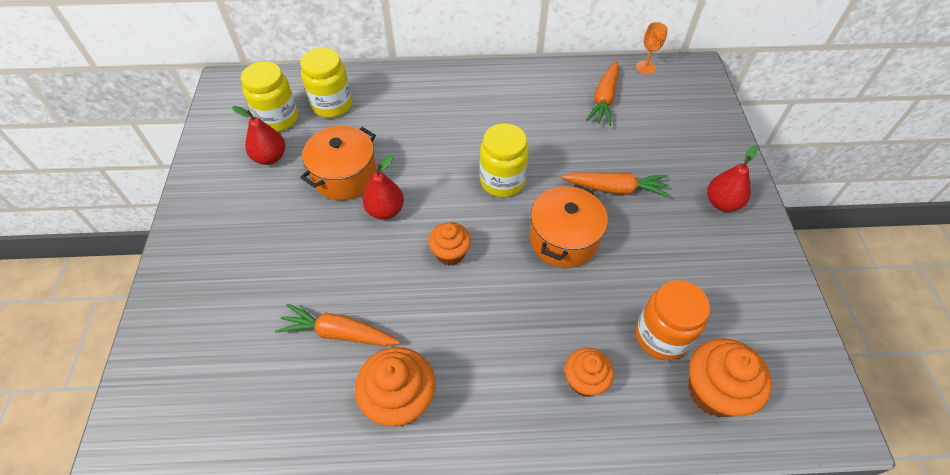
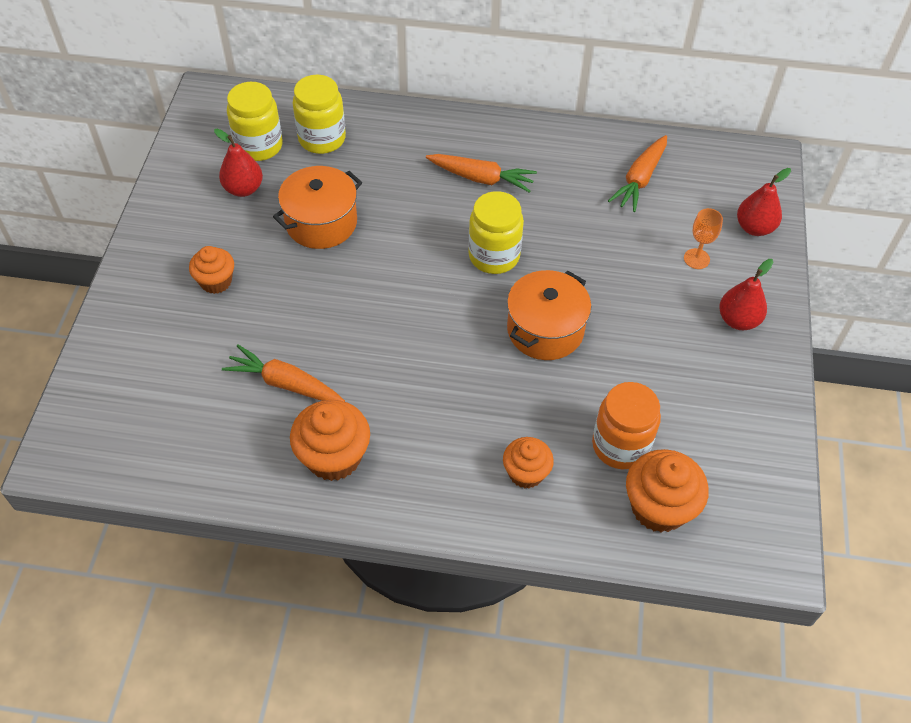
camera: 10 degrees right, 0 degrees up
(385, 210) = (358, 267): red pear -> red pear (754, 228)
(450, 253) = (418, 324): orange cupcake -> orange cupcake (216, 281)
(615, 189) = (620, 285): orange carrot -> orange carrot (481, 178)
(645, 67) = (703, 148): orange goblet -> orange goblet (696, 259)

